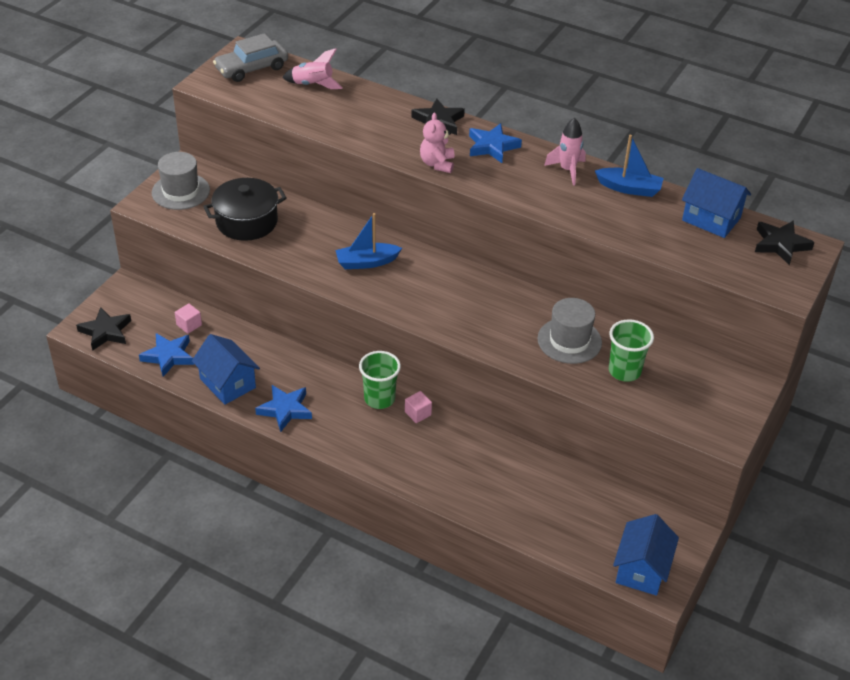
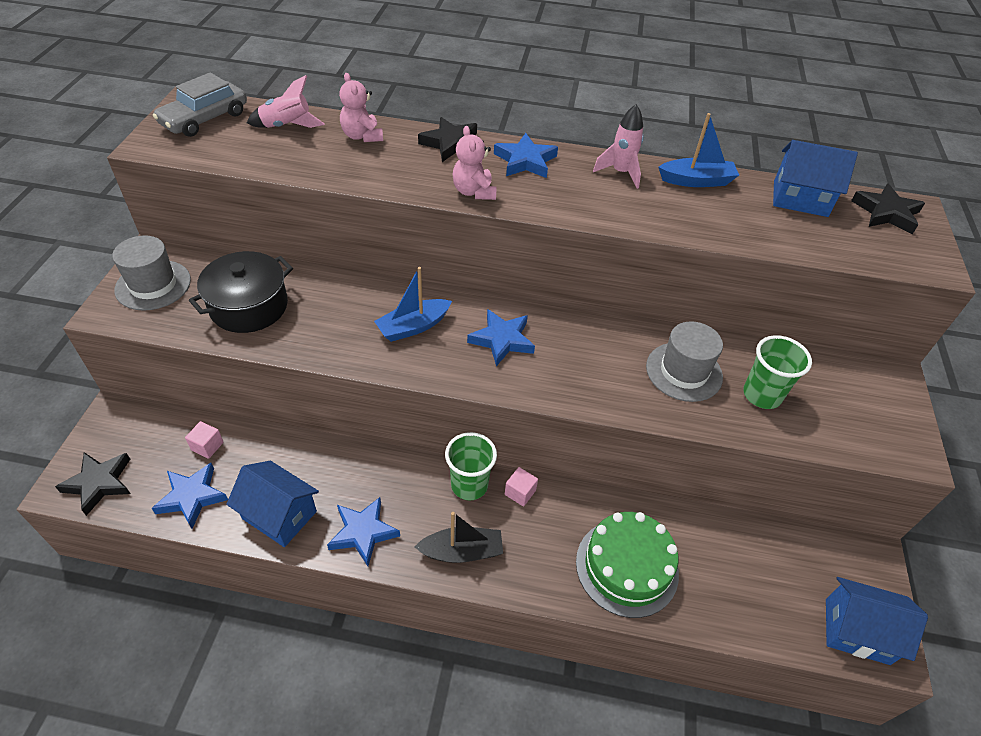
camera: 20 degrees left, 5 degrees up
(354, 440) = (462, 551): none -> black boat
(369, 103) = (362, 136): none -> pink teddy bear
(432, 286) = (502, 340): none -> blue star
(478, 482) = (627, 567): none -> green cake
(641, 569) = (857, 631): blue house -> blue house turned 75 degrees counterclockwise

